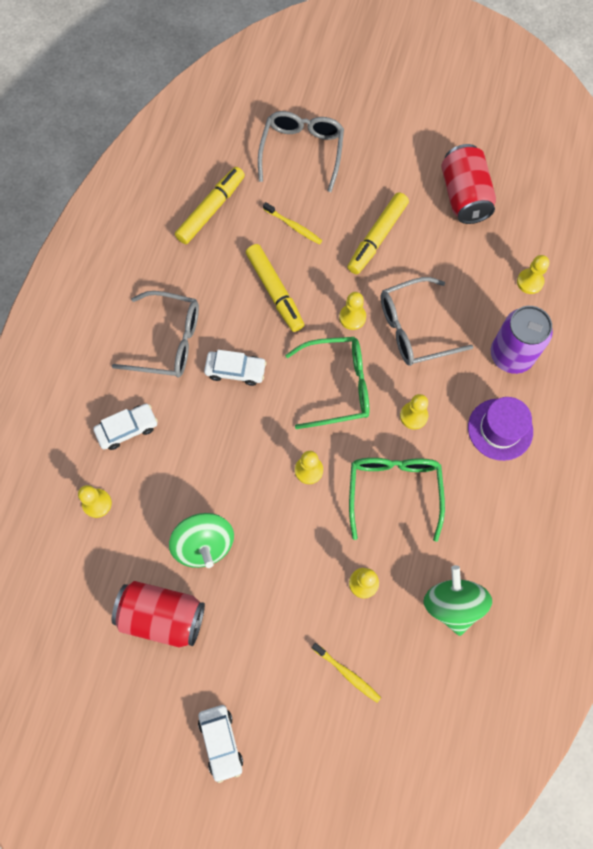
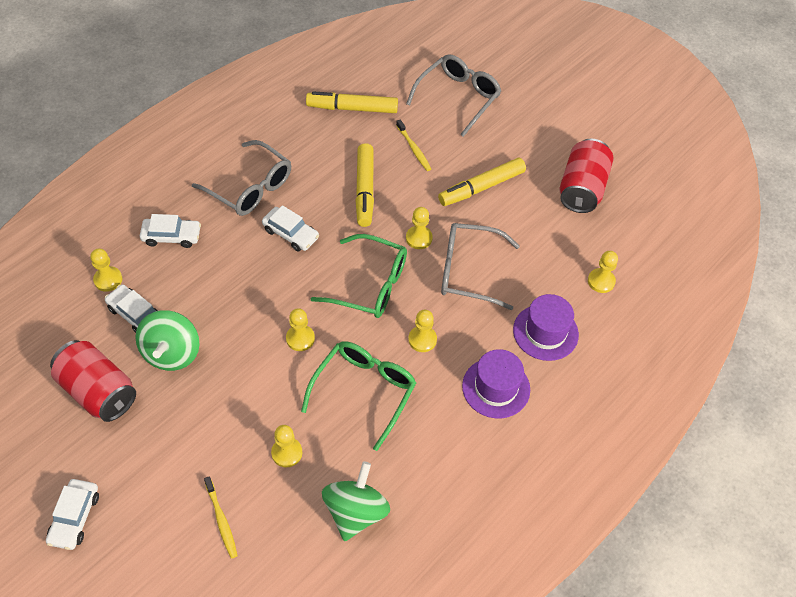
camera: 25 degrees right, 15 degrees down
(145, 524) = (135, 314): none -> white car
(211, 210) = (352, 108): yellow marker -> yellow marker turned 150 degrees counterclockwise
(511, 355) = (545, 332): purple can -> purple hat

